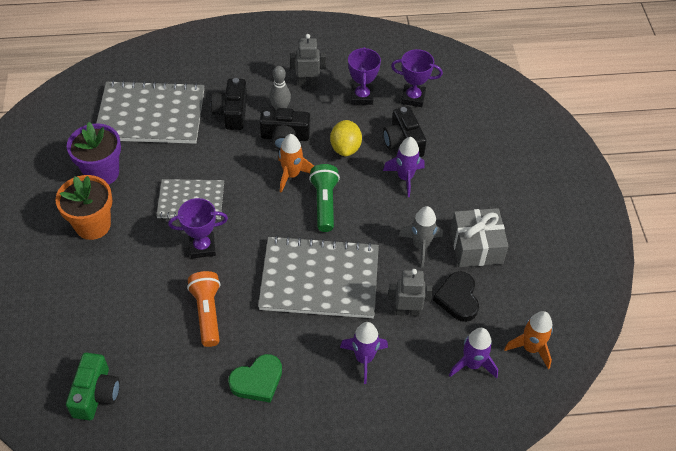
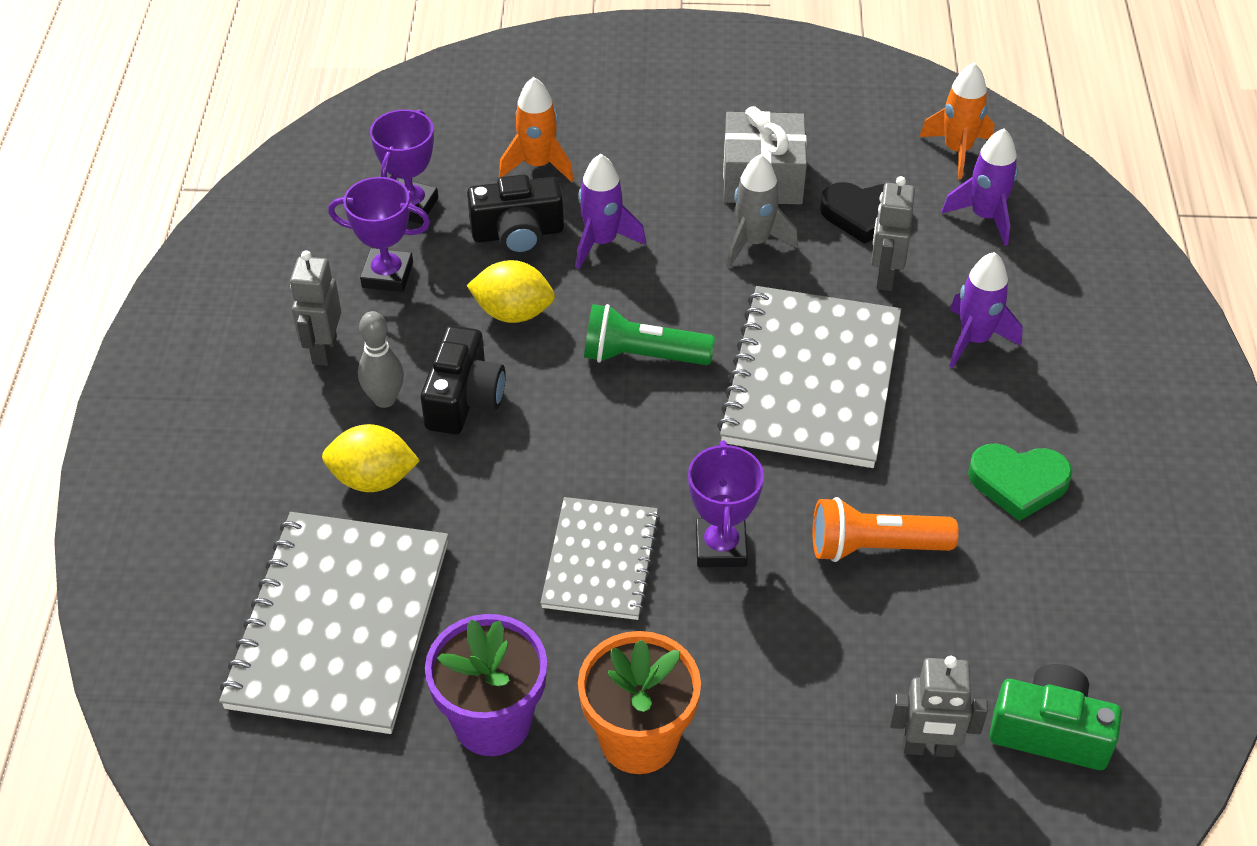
camera: 80 degrees left, 5 degrees down
(87, 339) = (928, 748): none -> grey robot
(231, 112) = (373, 479): black camera -> yellow lemon
(257, 381) = (1018, 483): green heart -> green heart turned 120 degrees clockwise
(291, 175) = (564, 397): orange rocket -> orange rocket (538, 165)

